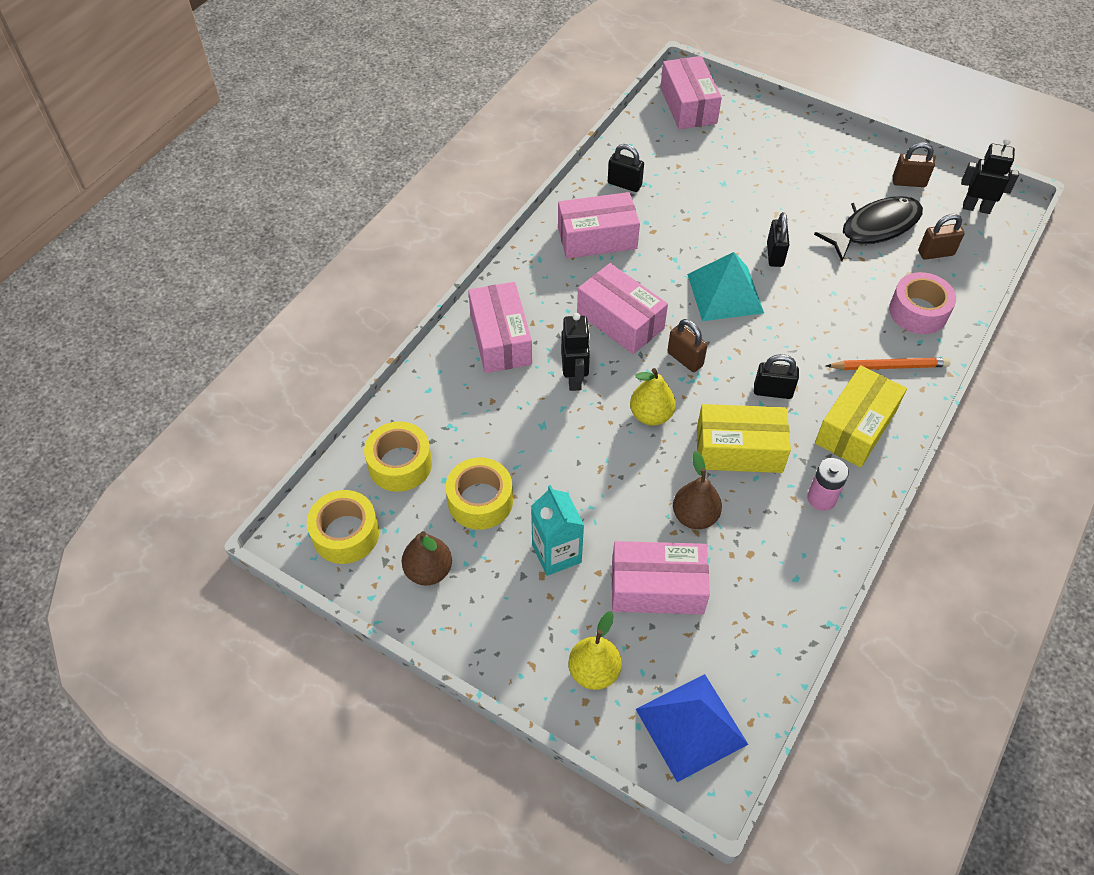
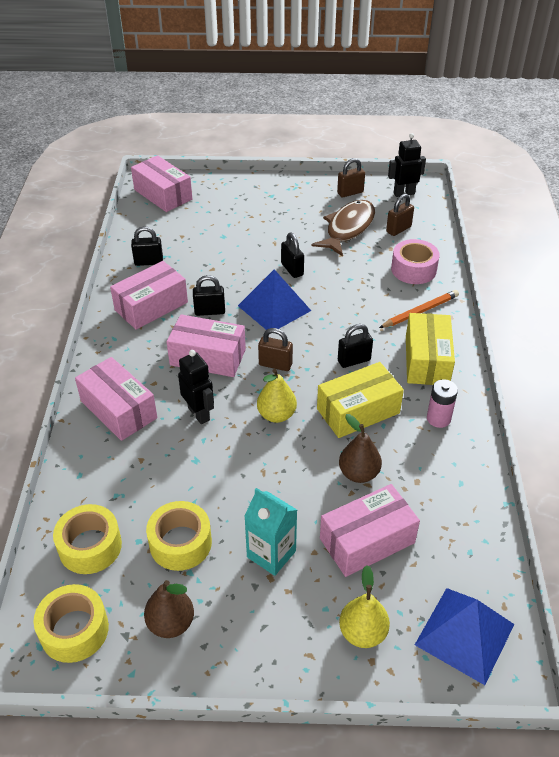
camera: 30 degrees left, 10 degrees down
(653, 269) = (209, 311): none -> black padlock
(725, 293) = (274, 308): turquoise pyramid -> blue pyramid
(874, 228) = (348, 228): black fish -> brown fish

